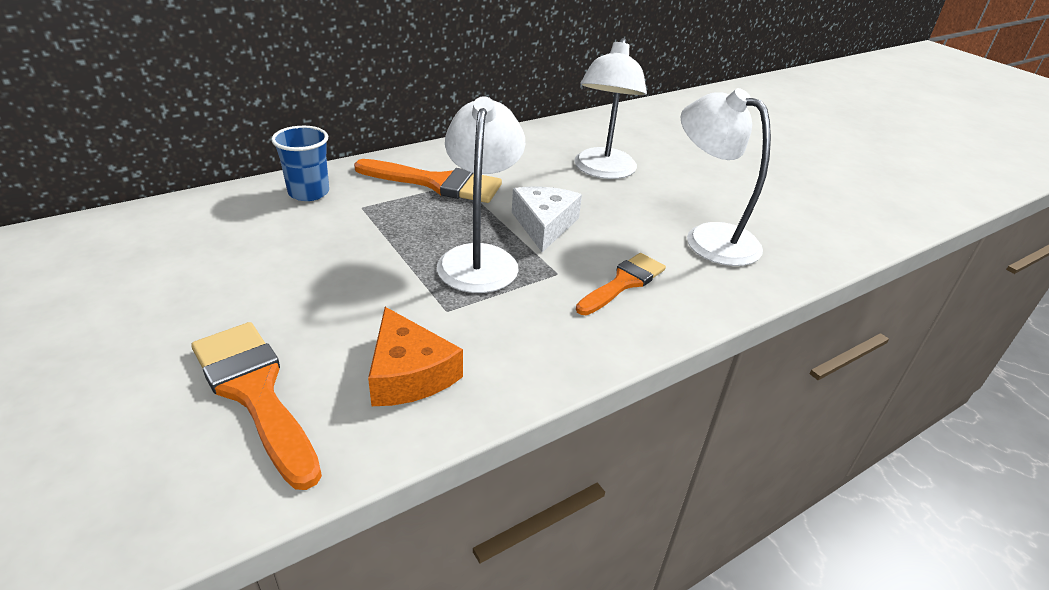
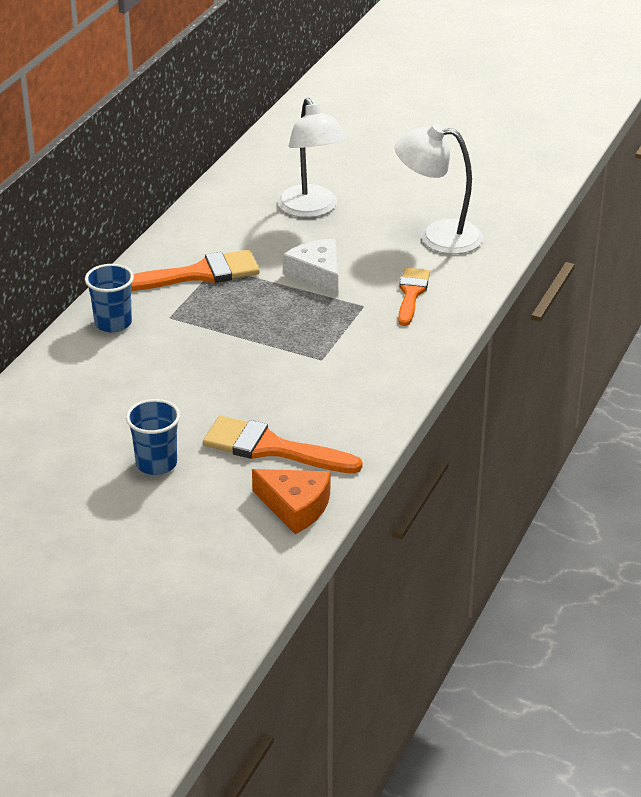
camera: 30 degrees left, 0 degrees up
(123, 346) = (156, 464): none -> blue cup
(409, 373) = (344, 401): orange cheese -> orange cheese (295, 507)
(480, 258) = (302, 317): white lamp -> none

